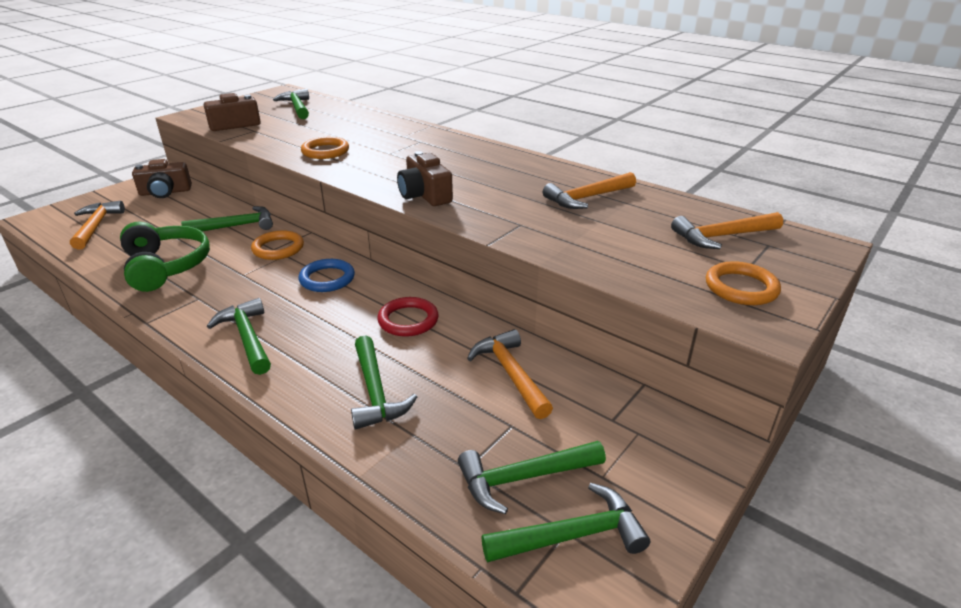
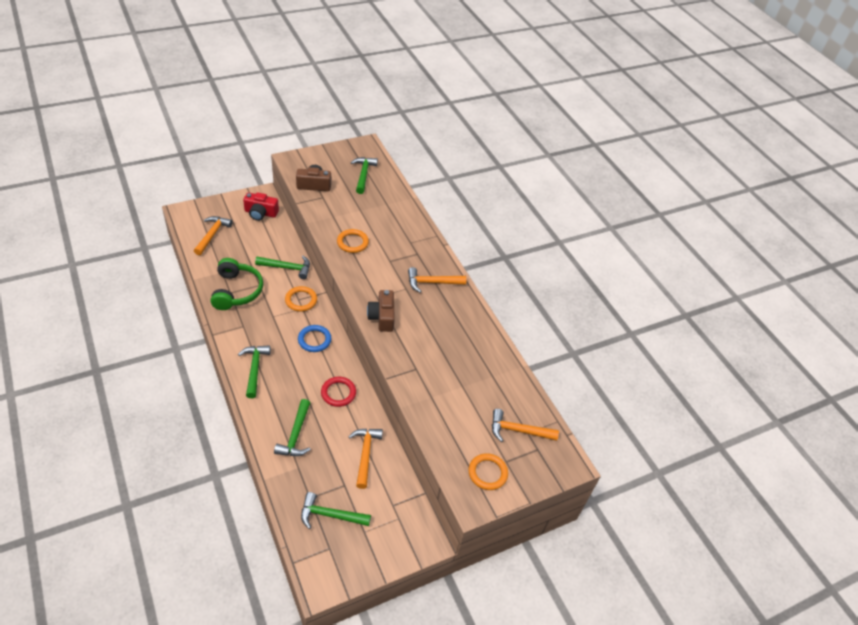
camera: 20 degrees right, 15 degrees up
(165, 192) = (260, 213): brown camera -> red camera
(572, 535) = (330, 551): green hammer -> none
(587, 198) = (472, 361): orange hammer -> orange hammer (432, 283)

